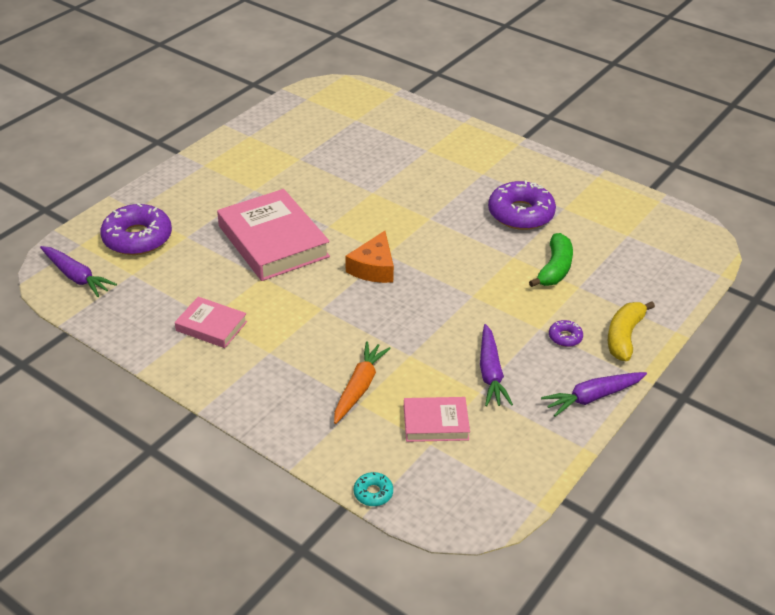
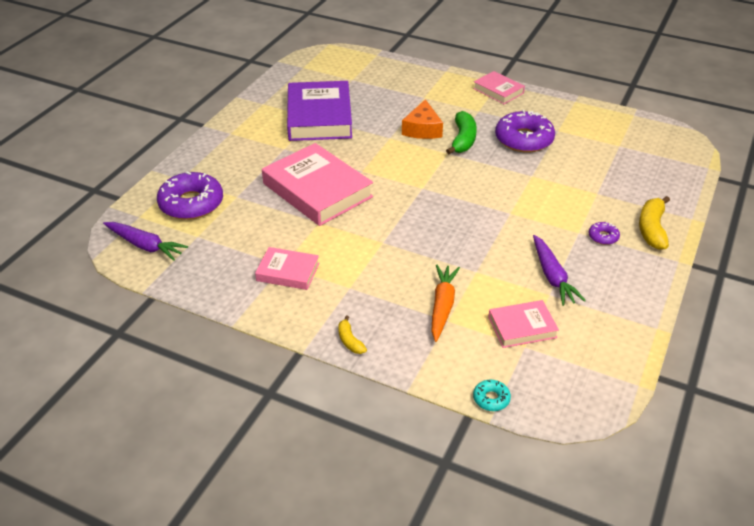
camera: 10 degrees left, 0 degrees up
(249, 409) = (350, 341): none -> yellow banana
(304, 159) = (319, 117): none -> purple book
(373, 268) = (415, 201): orange cheese -> orange cheese (422, 129)
(514, 153) = (498, 91): none -> pink book
(554, 269) = (571, 181): green banana -> green banana (463, 140)
(592, 397) = (647, 284): purple carrot -> none

